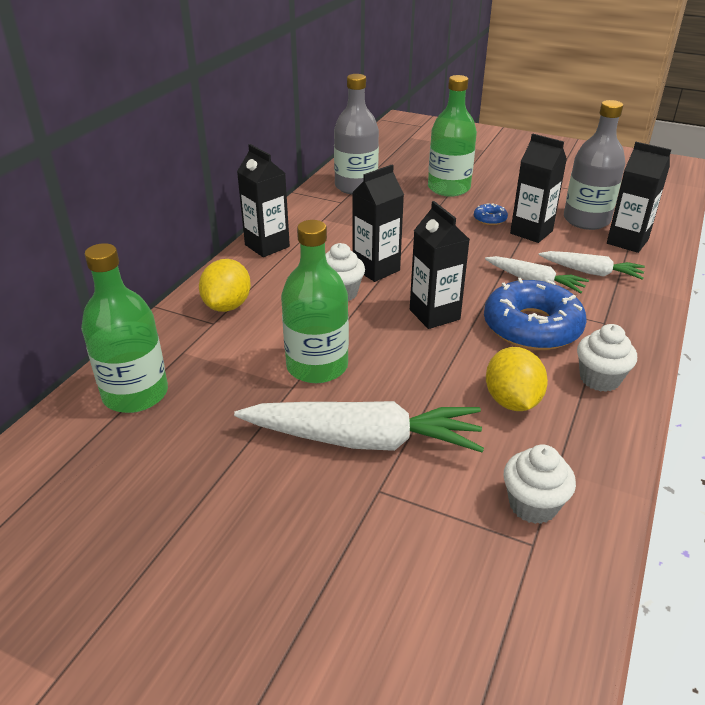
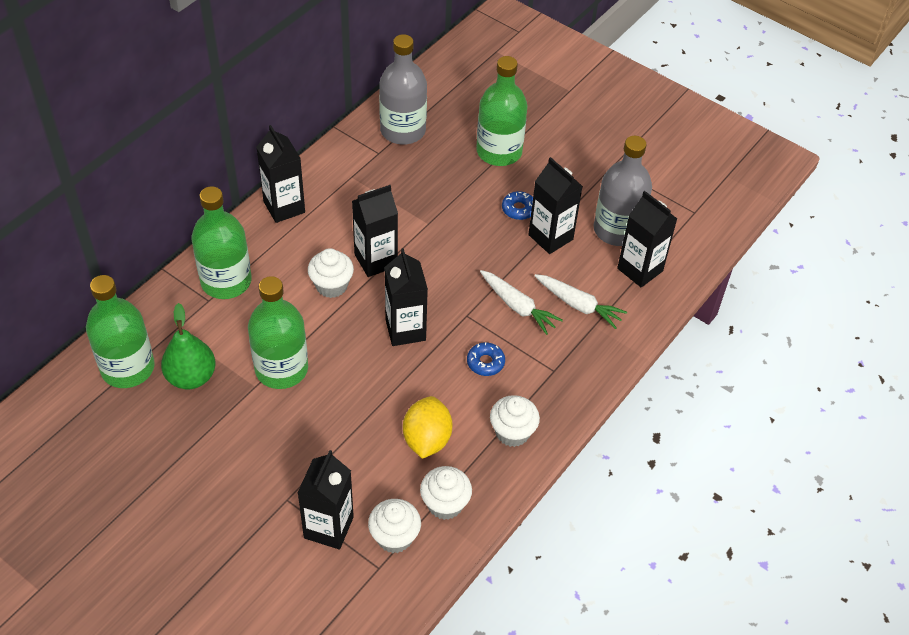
camera: 10 degrees right, 15 degrees up
(215, 390) = (191, 377): none -> green pear
(227, 305) = (226, 281): yellow lemon -> green bottle
(363, 440) = (292, 452): white carrot -> none
(446, 511) = (328, 527): none -> black carton
(532, 327) = (485, 362): blue donut -> blue donut, size x0.43
(571, 459) = (445, 504): none -> white cupcake

